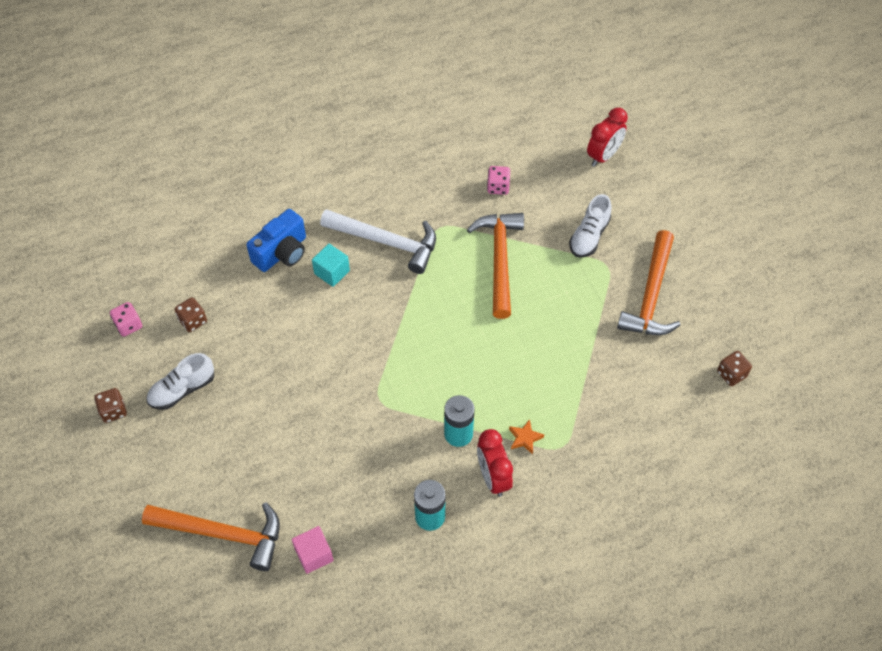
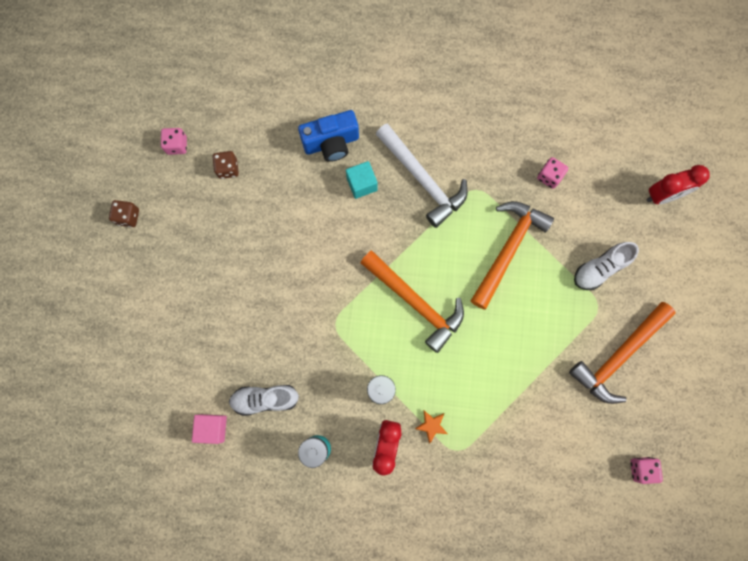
camera: 30 degrees right, 20 degrees up
(182, 389) = (188, 227): white shoe -> white shoe (265, 399)
(223, 533) = (155, 370): orange hammer -> orange hammer (415, 302)
(731, 374) = (641, 469): brown dice -> pink dice

